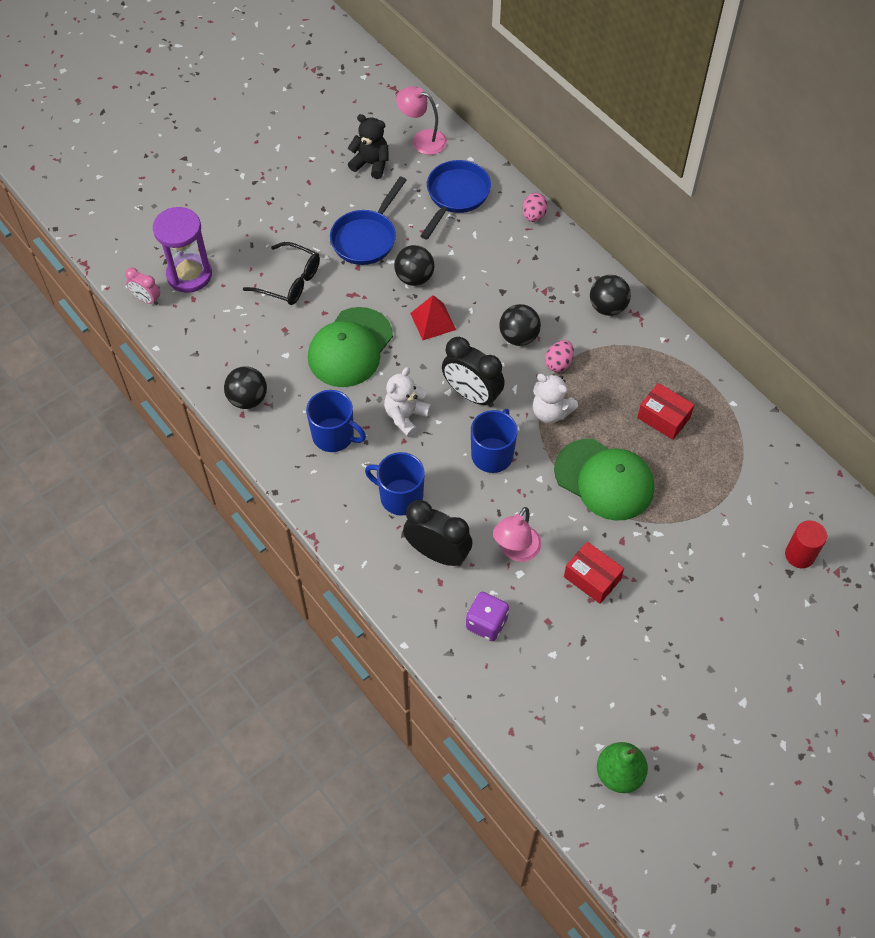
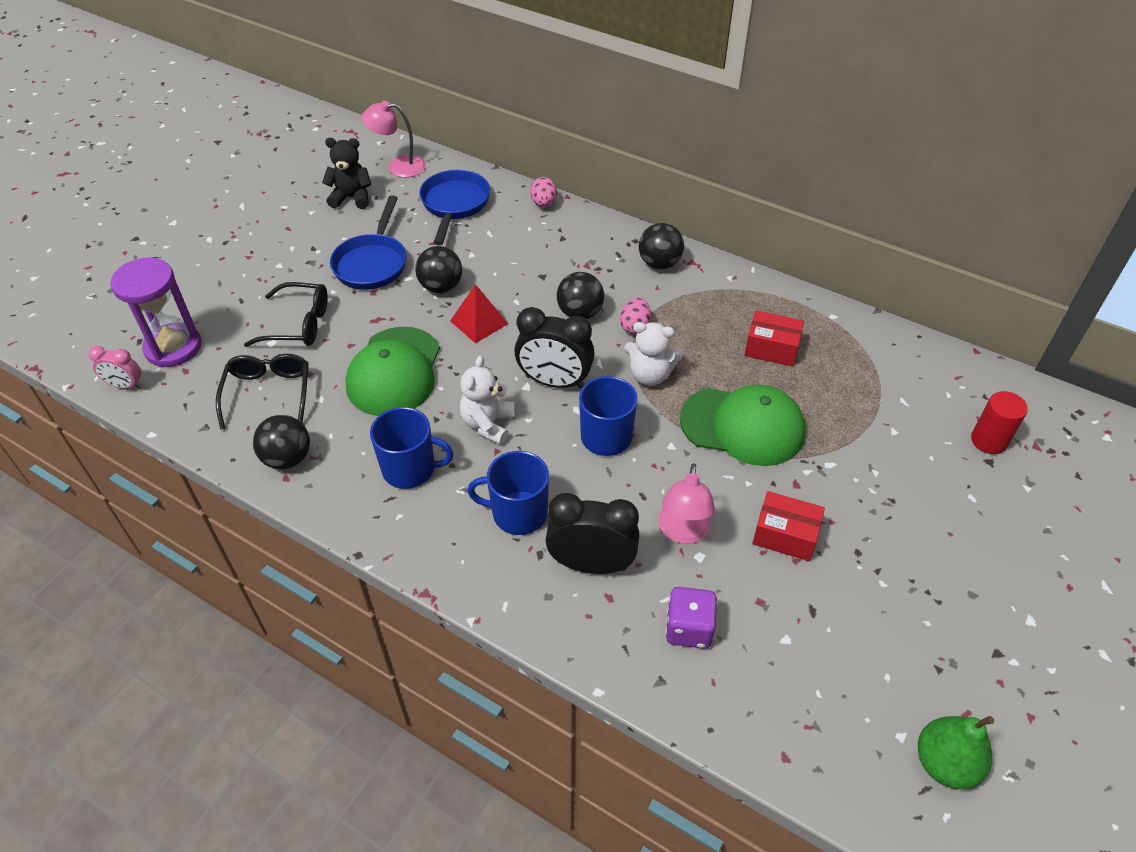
camera: 20 degrees left, 10 degrees down
(249, 338) = (268, 393): none -> black glasses

